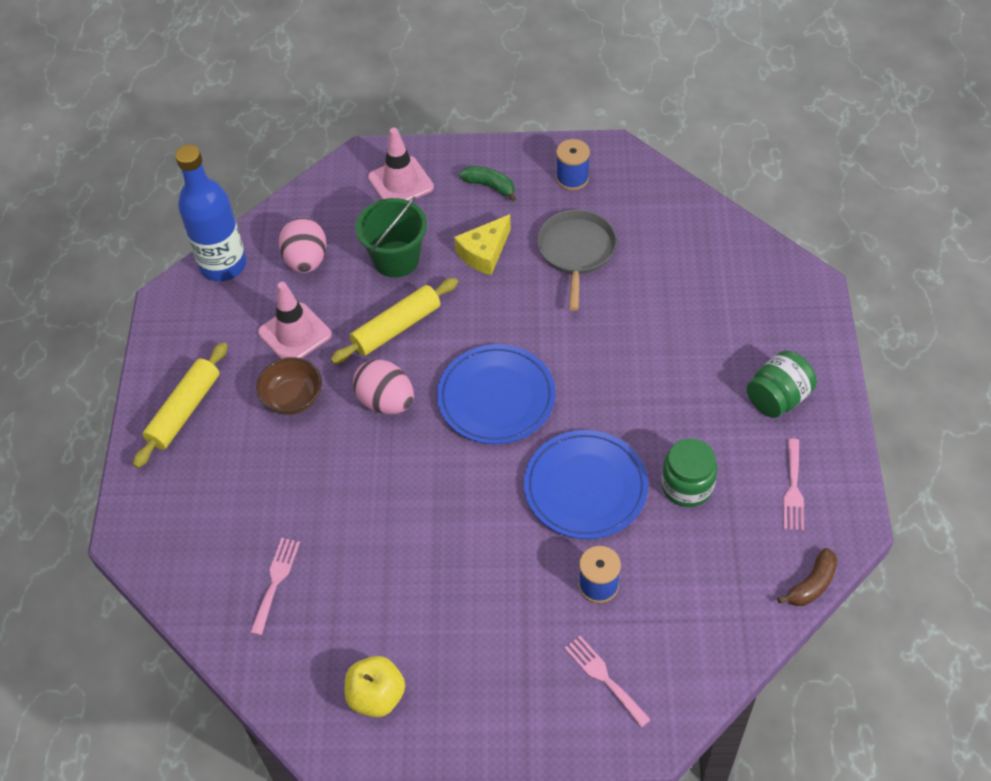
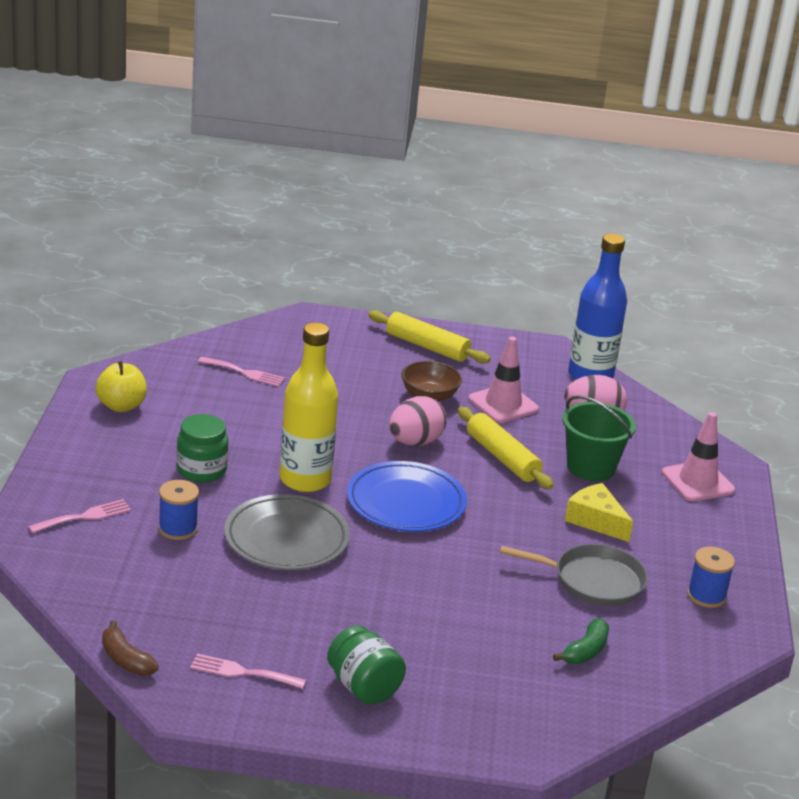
camera: 90 degrees right, 25 degrees down
(480, 487) = (305, 480): none -> yellow bottle
(490, 186) = (693, 537): green banana -> green banana (585, 651)
(585, 487) = (286, 538): blue plate -> grey plate
(687, 486) = (269, 601): green jar -> green jar (201, 470)

